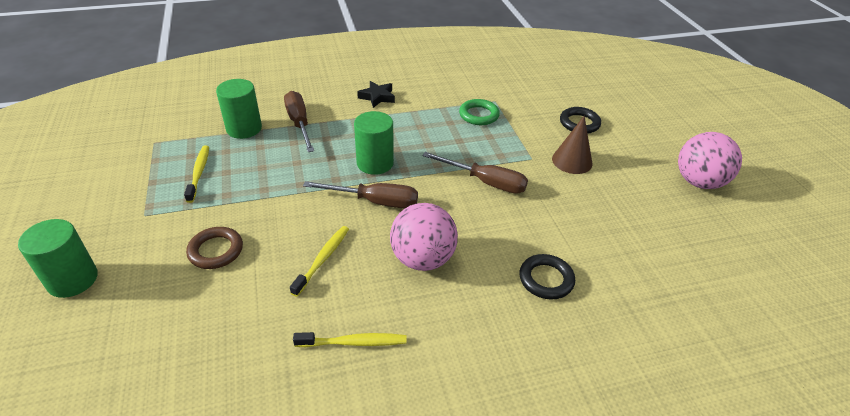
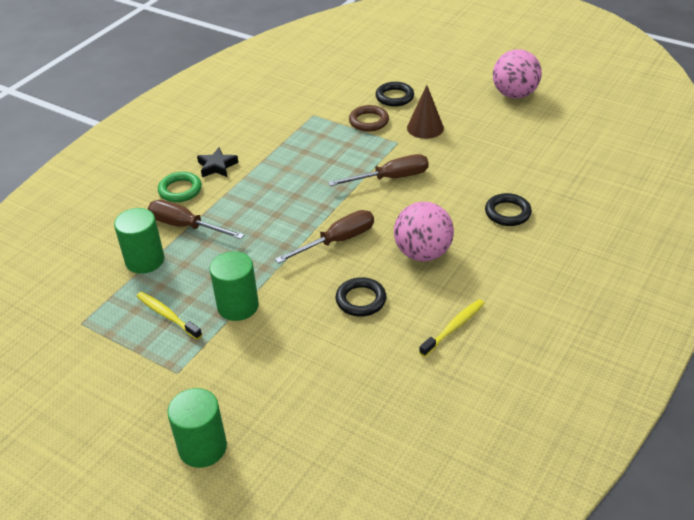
camera: 40 degrees left, 0 degrees up
(216, 251) = (278, 350): brown ring -> brown ring (369, 121)
(322, 259) = (361, 300): yellow toothbrush -> black ring
(375, 163) = (295, 216): green cylinder -> green cylinder (238, 306)
(479, 115) = (317, 133): green ring -> green ring (180, 190)

